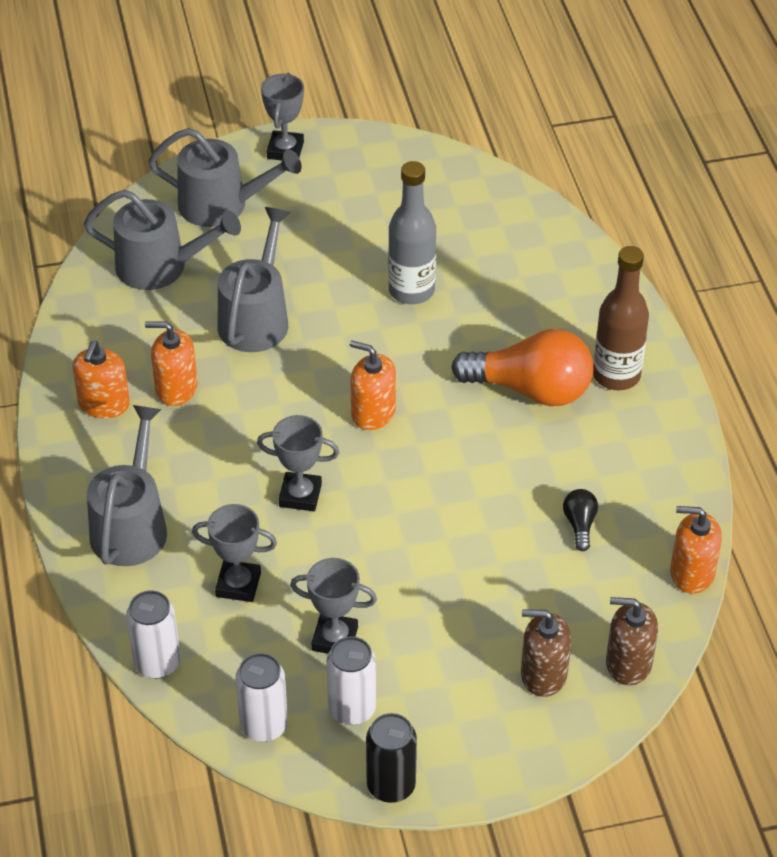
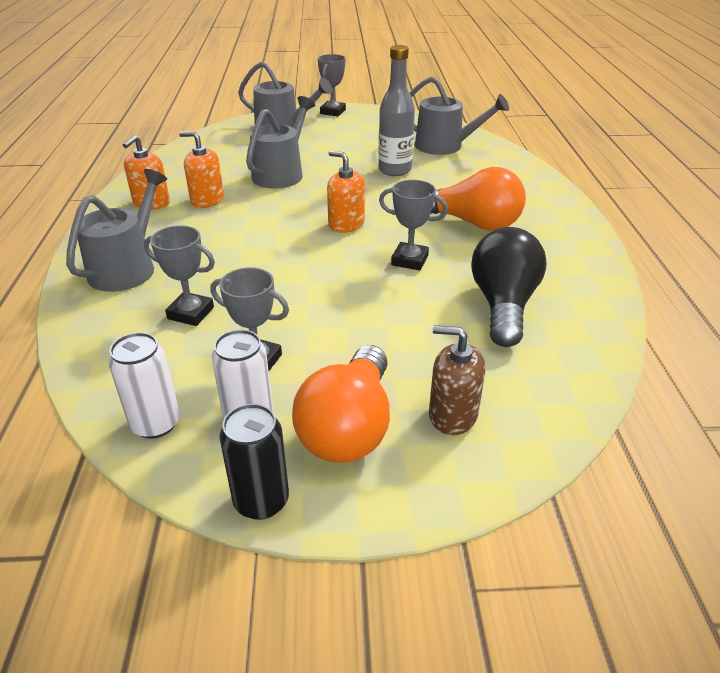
camera: 10 degrees right, 10 degrees down
(157, 663) = (87, 360): white can -> none
(160, 266) = (229, 148): grey watering can -> grey watering can (445, 146)
(300, 495) = (270, 263): grey trophy -> grey trophy (409, 260)
(448, 702) = (349, 427): none -> orange light bulb
(580, 525) = (503, 305): black light bulb -> black light bulb, size x2.31
(616, 375) = (542, 221): brown bottle -> none
(628, 663) = (543, 416): brown soap dispenser -> none
(692, 573) = (608, 350): orange soap dispenser -> none

